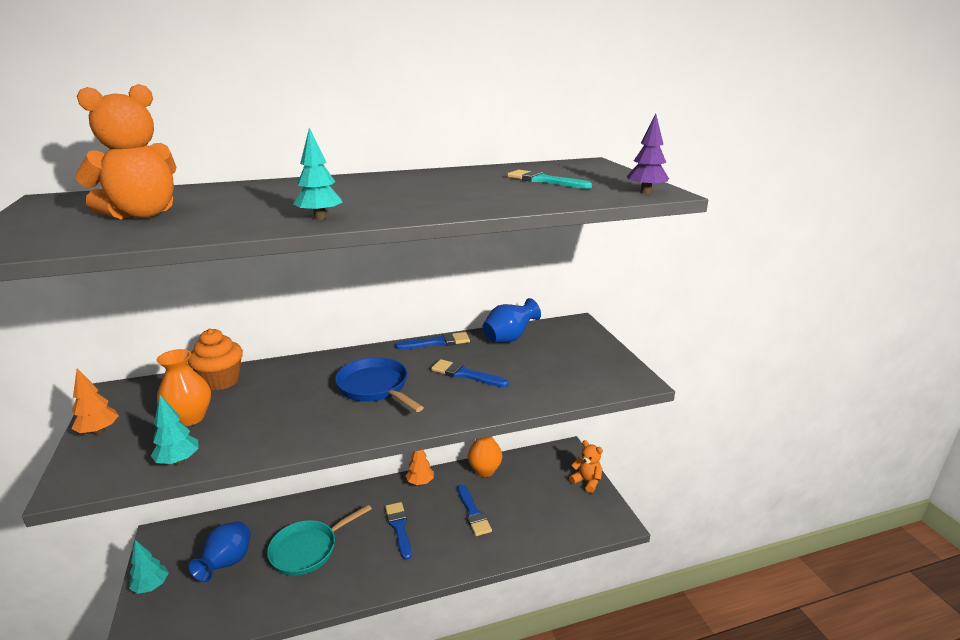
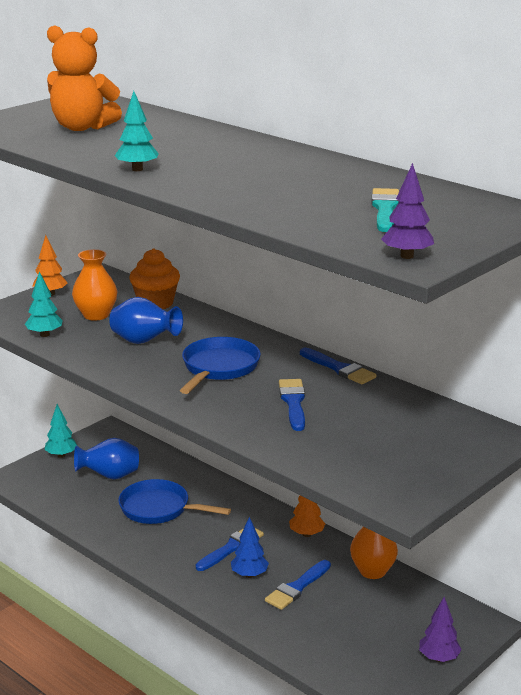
camera: 60 degrees right, 0 degrees up
(308, 549) = (159, 508): turquoise pan -> blue pan
(439, 531) = (249, 575): none -> blue tree
(509, 338) = (401, 404): blue vase -> blue vase (144, 342)
(586, 481) = (439, 658): orange teddy bear -> purple tree

